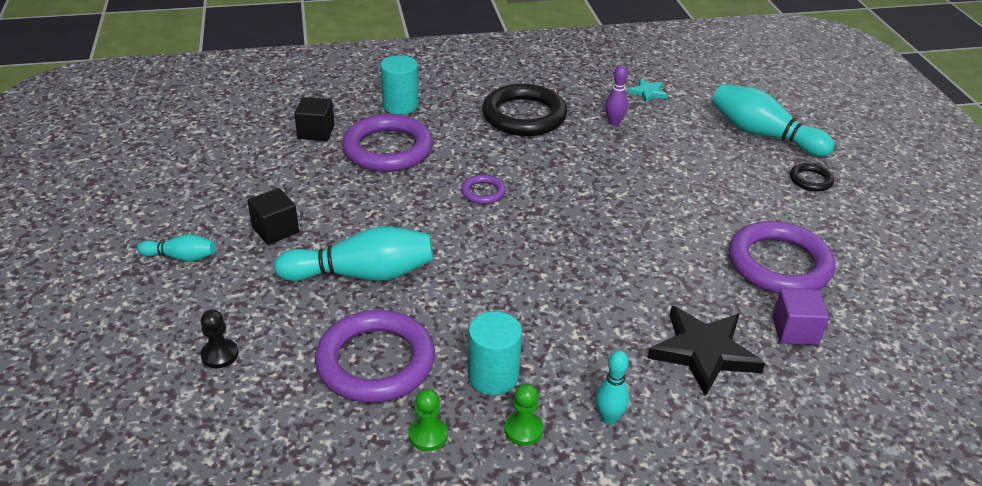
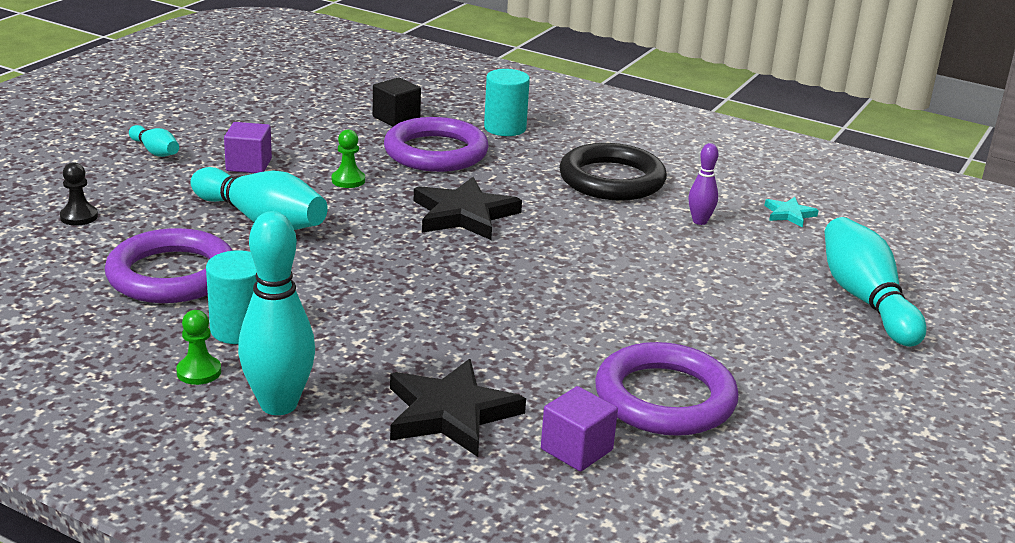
camera: 40 degrees right, 10 degrees down
(275, 230) = (249, 165): black cube -> purple cube
(428, 435) = (126, 335): green pawn -> green pawn (348, 180)
(483, 192) = (464, 214): purple ring -> black star
(609, 418) = (278, 404): turquoise bowling pin -> turquoise bowling pin, size x1.94
(810, 180) = (848, 358): black ring -> none

